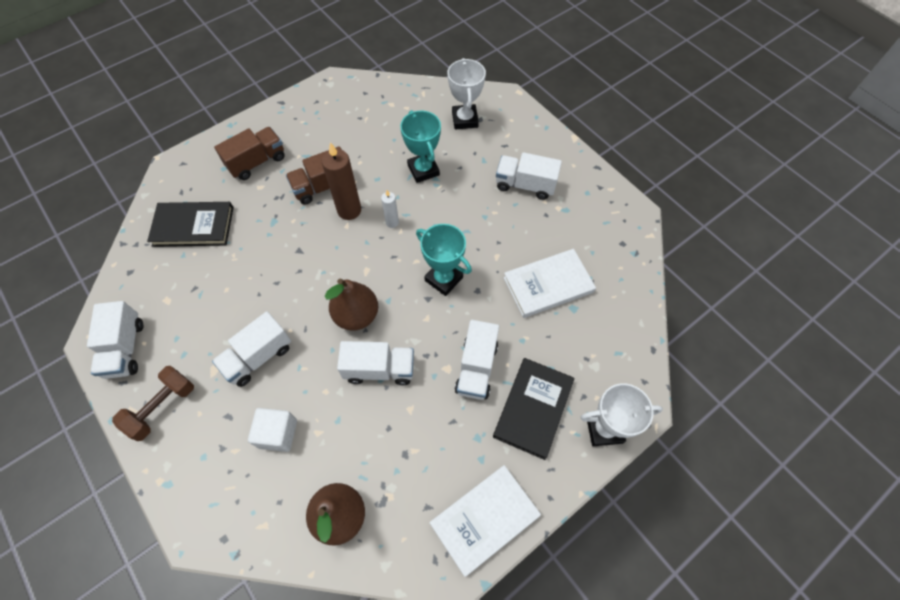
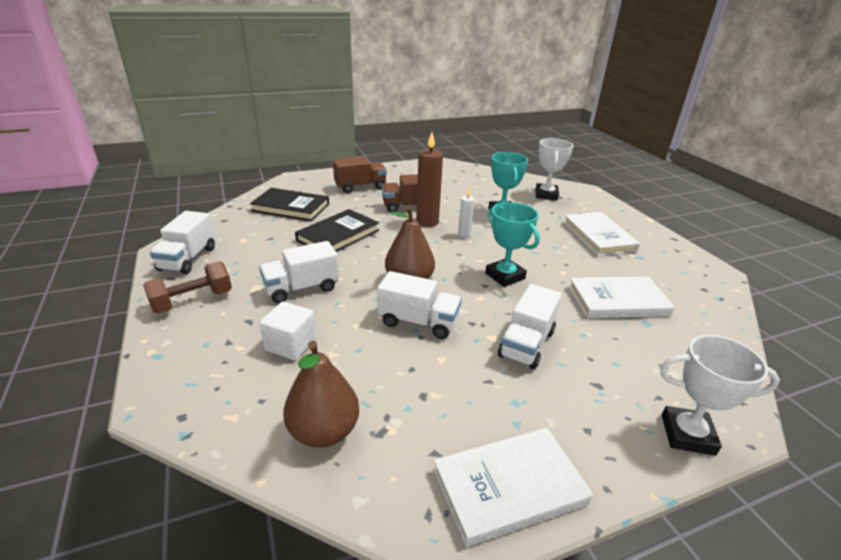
camera: 15 degrees right, 30 degrees down
(525, 185) = (598, 236): white truck -> white book
(533, 408) = (591, 393): black book -> black book (338, 235)

